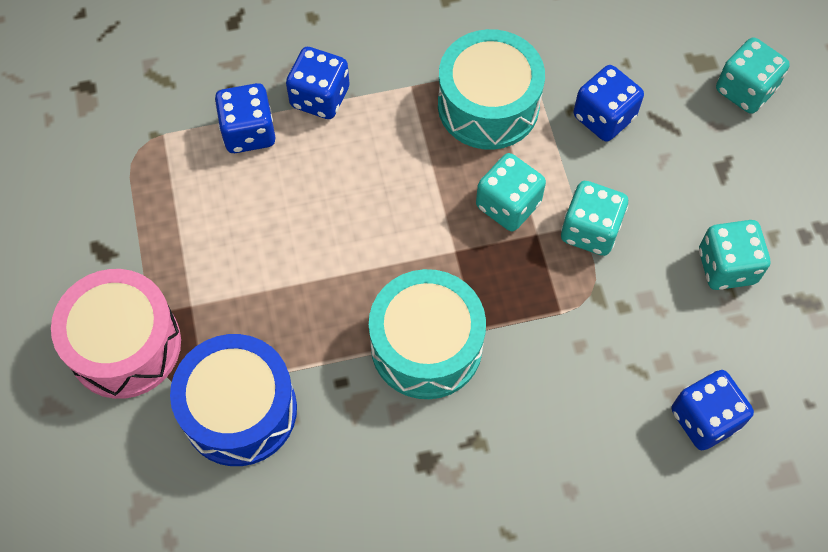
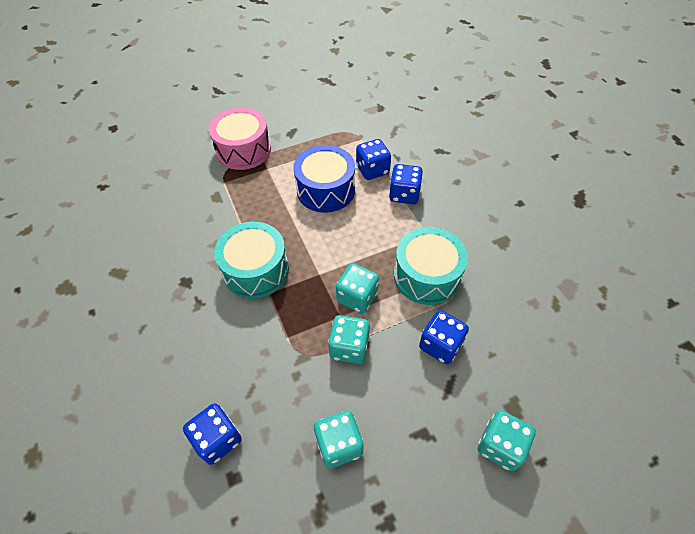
camera: 80 degrees right, 10 degrees down
(239, 410) = (212, 197): blue drum -> blue drum (326, 190)

